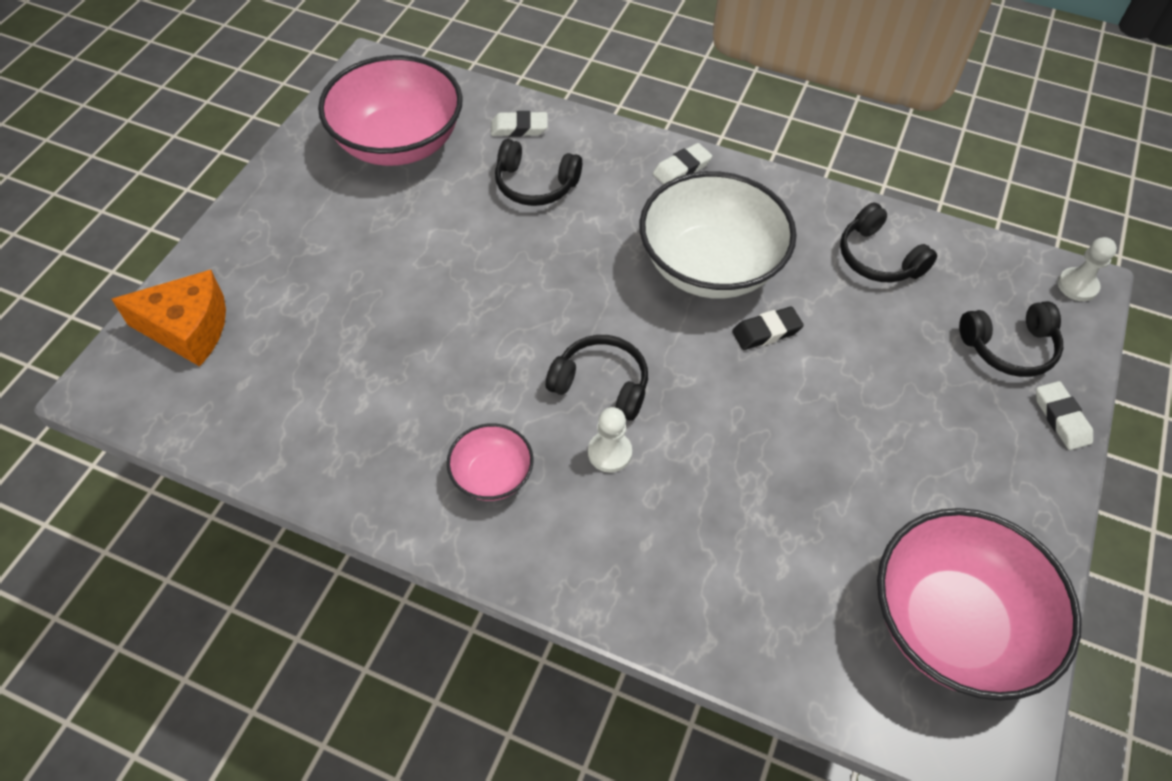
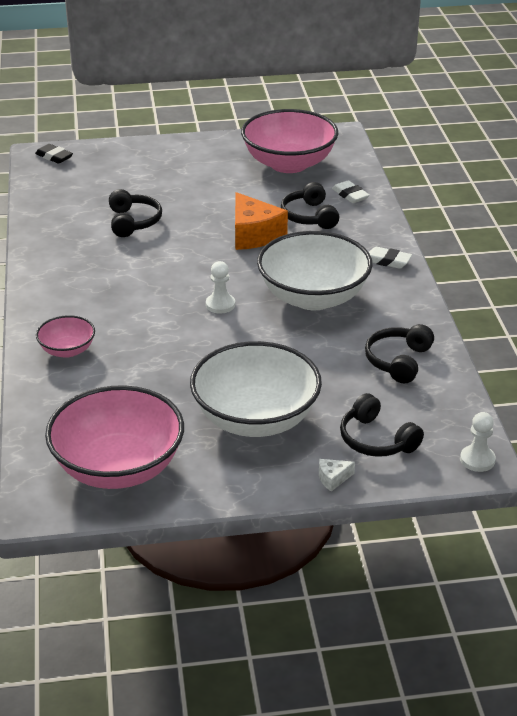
camera: 60 degrees right, 20 degrees down
(188, 329) = (93, 159): orange cheese -> orange cheese (254, 235)
(492, 476) = (83, 276): pink bowl -> pink bowl (67, 350)
(601, 384) = (179, 289): black headphones -> black headphones (133, 222)
(609, 453) = (132, 307): white pawn -> white pawn (220, 305)
(766, 332) = (281, 334): black eraser -> black eraser (54, 157)
(920, 436) = (255, 419): none -> white bowl
(1061, 418) = (333, 478): white eraser -> white cheese

